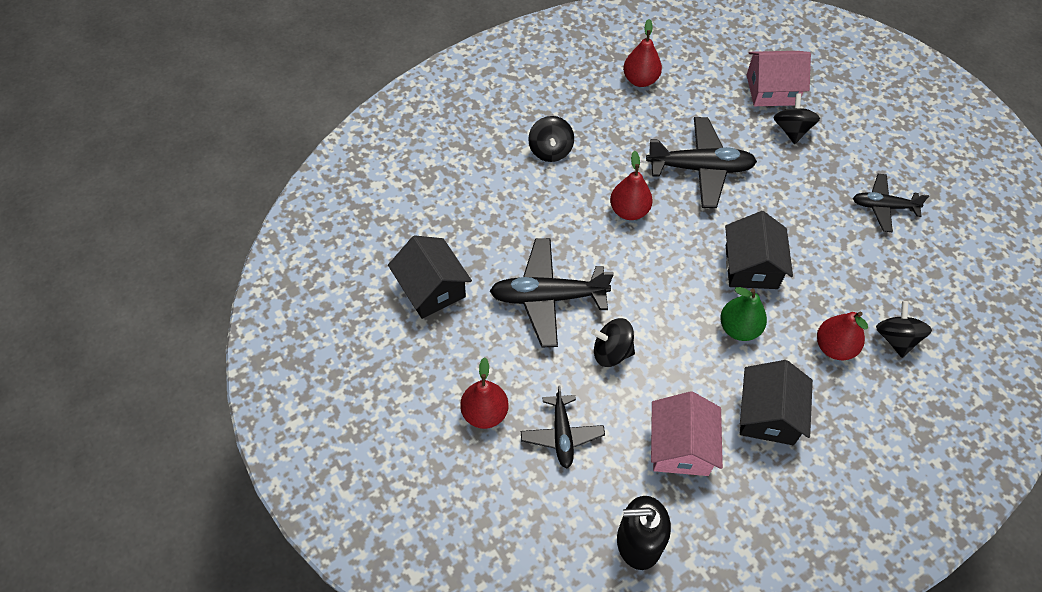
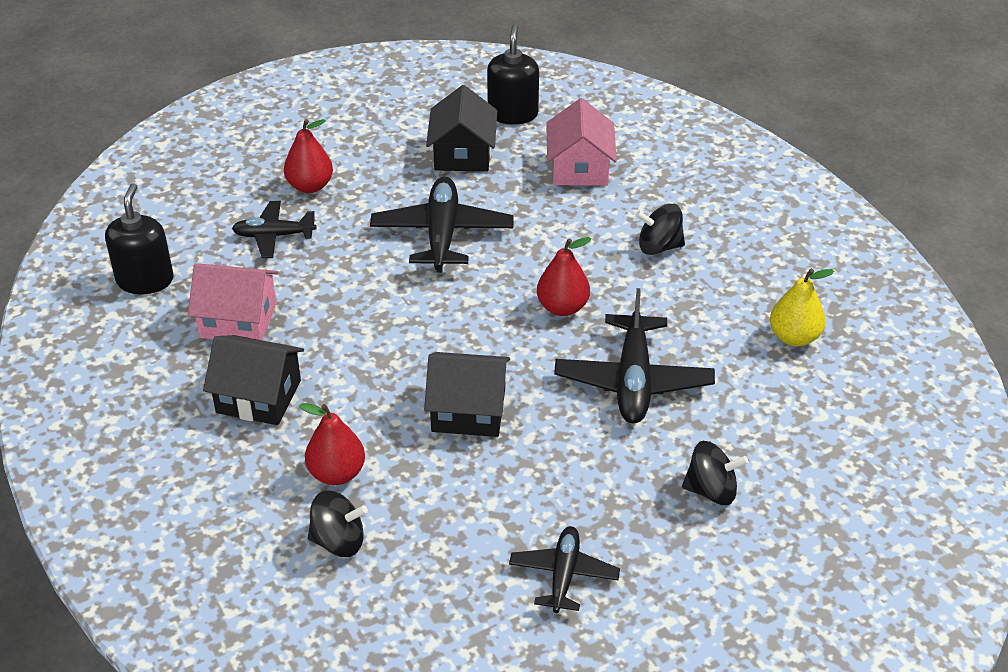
camera: 95 degrees right, 15 degrees down
(368, 252) = (512, 114): none -> black soap dispenser
(431, 289) = (462, 154): black house -> black house turned 60 degrees counterclockwise
(611, 352) = (364, 278): black spinning top -> none
(640, 80) = (794, 337): red pear -> yellow pear
(739, 328) = (378, 386): green pear -> none
(772, 90) = (794, 480): pink house -> pink house (579, 168)

